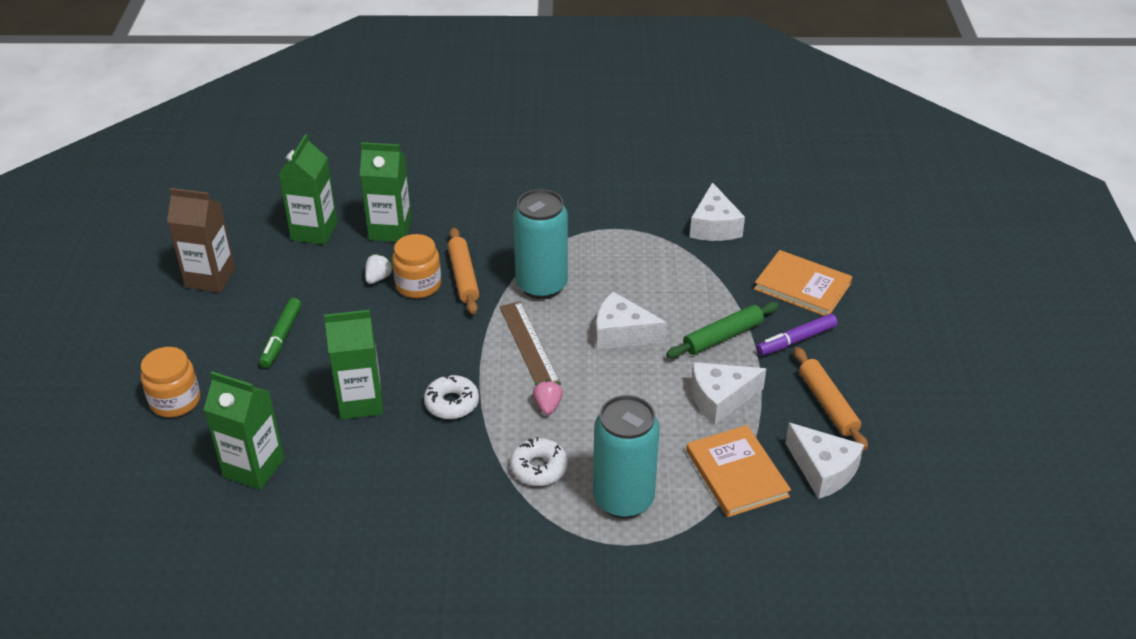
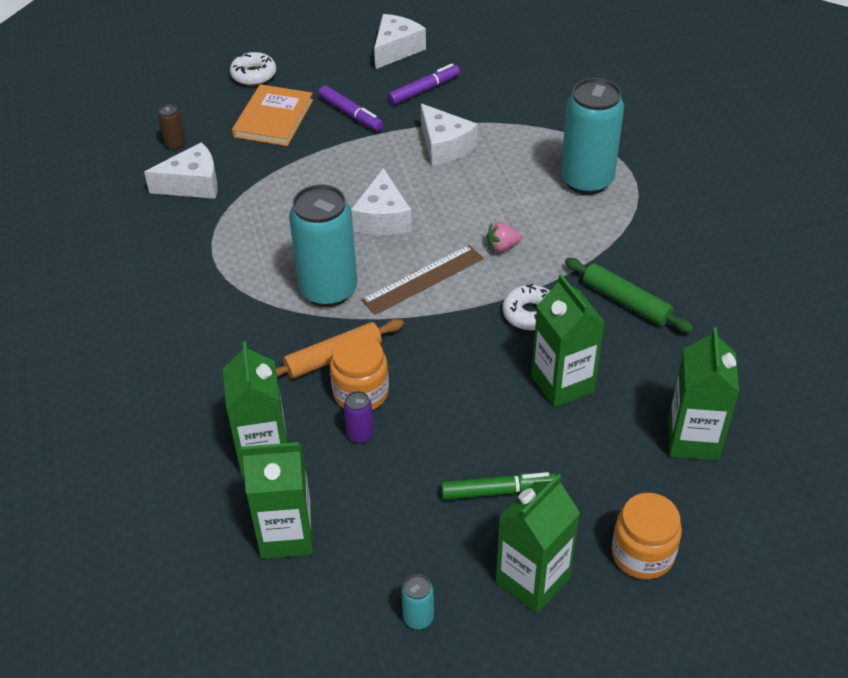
camera: 105 degrees left, 5 degrees up
(197, 337) = (532, 581): none -> green carton
(210, 278) = (418, 618): brown carton -> turquoise can
(378, 278) = (360, 434): white strawberry -> purple can
(539, 468) = (580, 236): white donut -> white donut (254, 75)
(723, 337) = (362, 155): green rolling pin -> green rolling pin (626, 302)
(737, 473) = (525, 126): orange book -> none
(777, 222) = (175, 144): none -> brown can
(823, 470) = (498, 85): white cheese -> white cheese (396, 50)
(827, 404) = (424, 90): orange rolling pin -> purple marker

